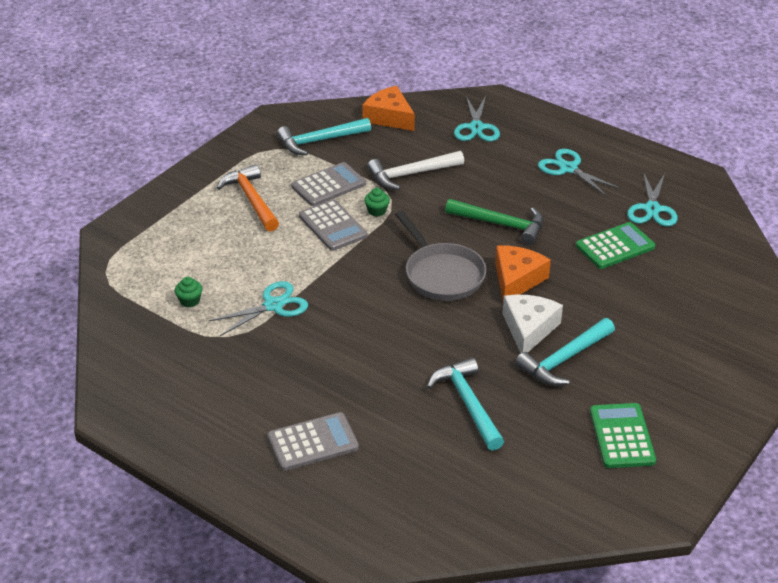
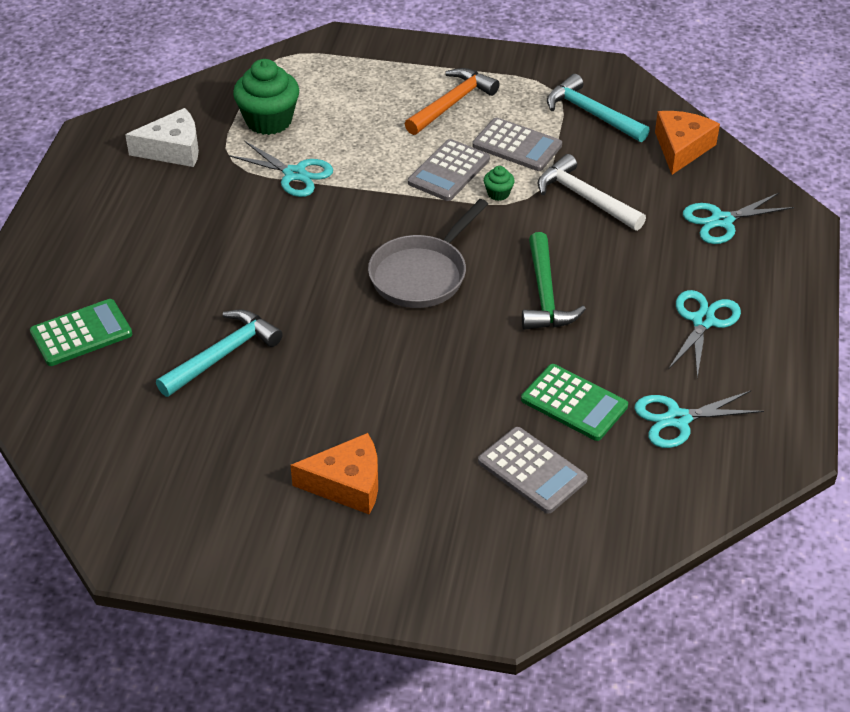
camera: 65 degrees right, 5 degrees up
(190, 301) = (269, 121): green cupcake -> green cupcake, size x2.22
(313, 442) = (113, 264): grey calculator -> grey calculator (532, 471)
(516, 280) = (452, 335): orange cheese -> orange cheese (347, 484)
(529, 329) = (371, 368): white cheese -> white cheese (173, 149)
(564, 359) = (335, 411): turquoise hammer -> none
(622, 436) = (233, 492): green calculator -> green calculator (81, 333)

